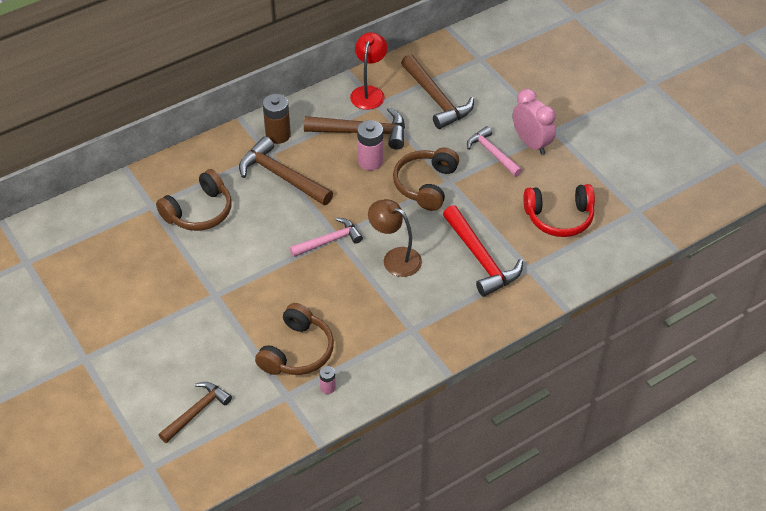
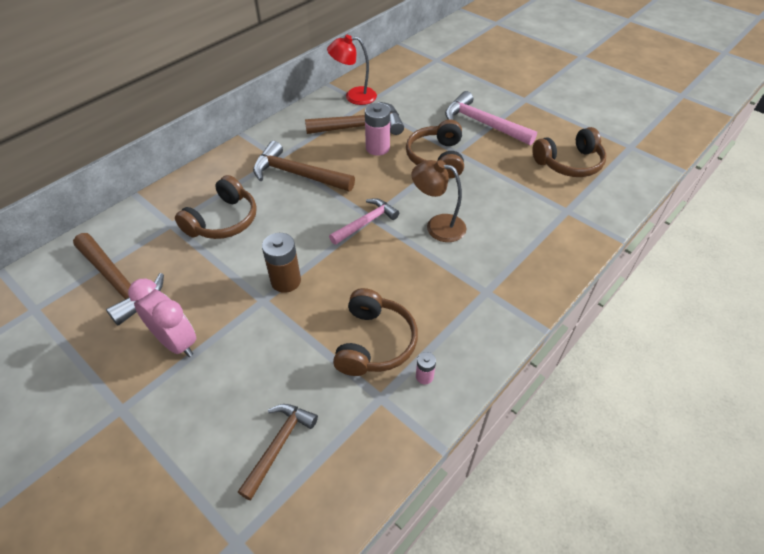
camera: 15 degrees left, 0 degrees up
(278, 135) = (283, 141): brown battery -> brown battery (286, 281)
(369, 92) = (354, 96): red lamp -> red lamp turned 90 degrees counterclockwise
(436, 99) = (415, 92): brown hammer -> brown hammer (119, 283)
(481, 259) = (519, 211): red hammer -> none
(492, 153) = (482, 123): pink hammer -> pink hammer, size x1.53
(531, 143) = (512, 111): pink clock -> pink clock (176, 342)
(559, 217) = (569, 163): red headphones -> brown headphones

